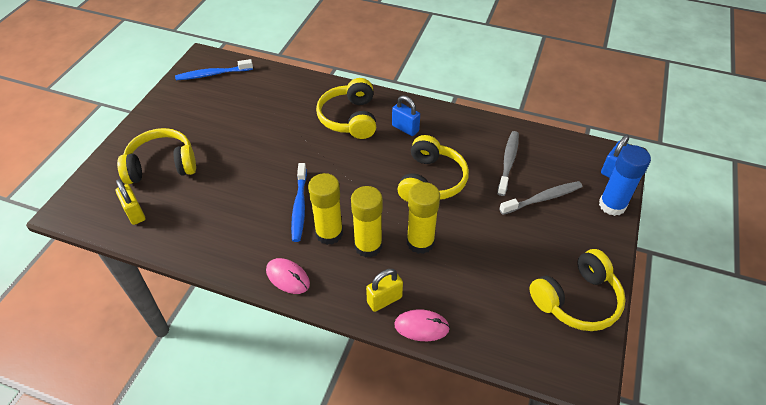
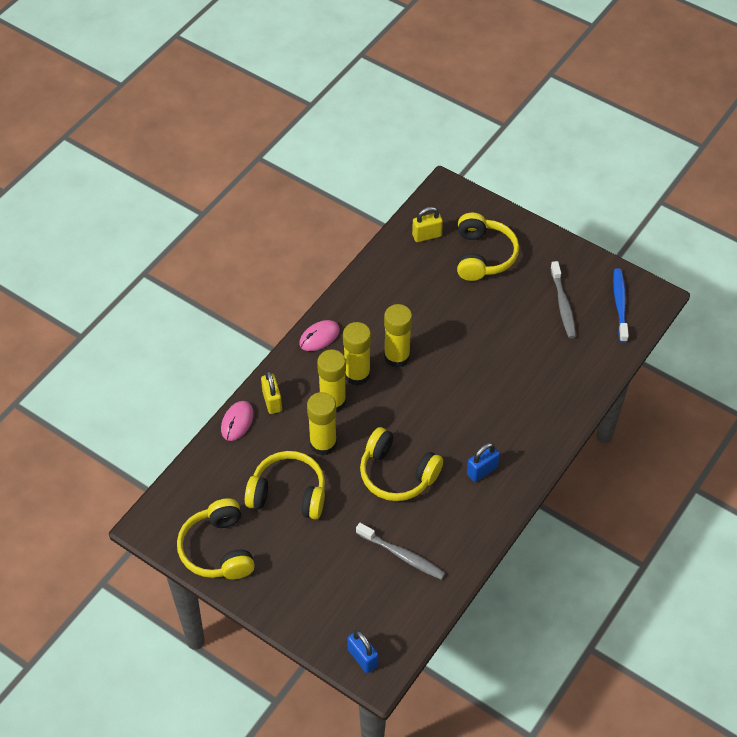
camera: 105 degrees right, 5 degrees up
(299, 206) = (397, 357): blue toothbrush -> yellow glue stick
(350, 118) = (512, 421): yellow headphones -> yellow headphones (288, 494)
(542, 198) = (342, 569): grey toothbrush -> grey toothbrush (563, 305)
(612, 205) = (312, 632): blue glue stick -> none

